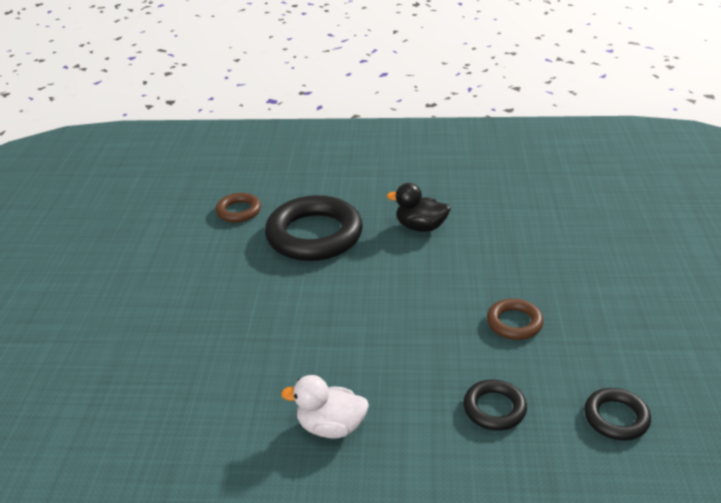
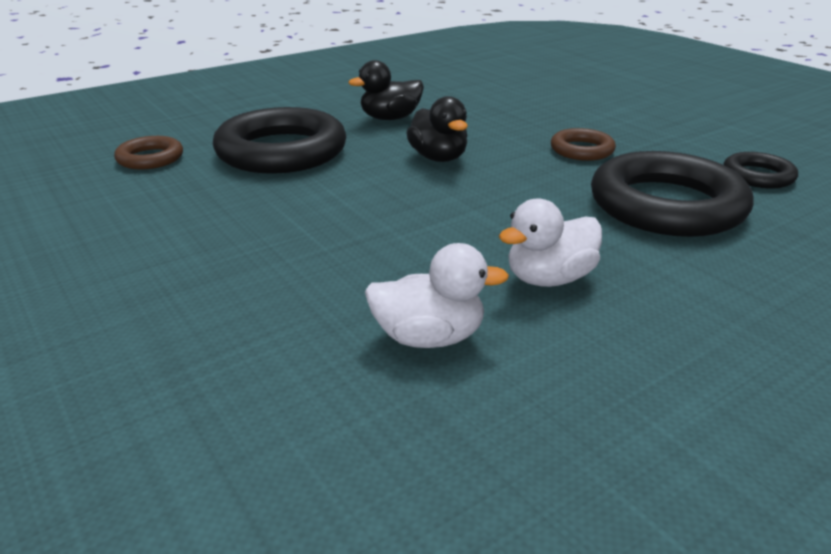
camera: 40 degrees left, 5 degrees down
(221, 430) = (429, 337): none -> white duck
(401, 285) = (438, 158): none -> black duck
(494, 408) = (666, 205): black ring -> black ring, size x2.04

